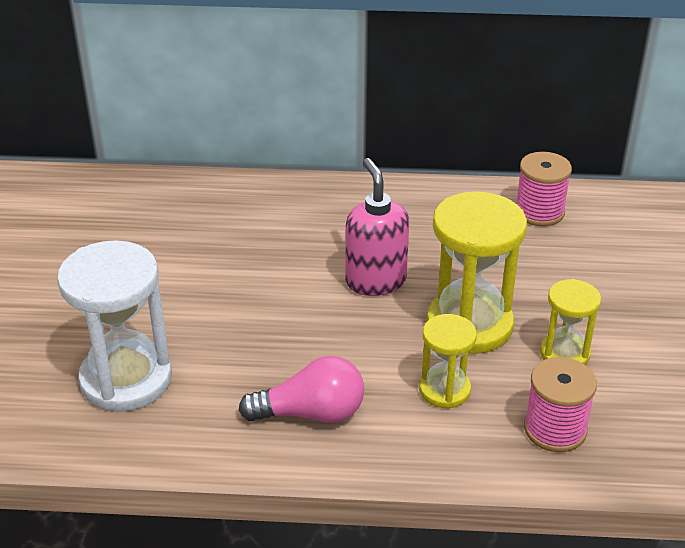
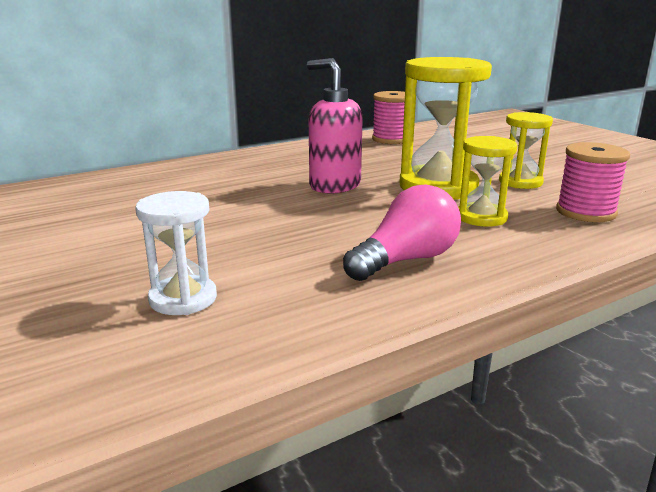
camera: 35 degrees left, 15 degrees down
(126, 379) = (183, 299): white hourglass -> white hourglass, size x0.56

